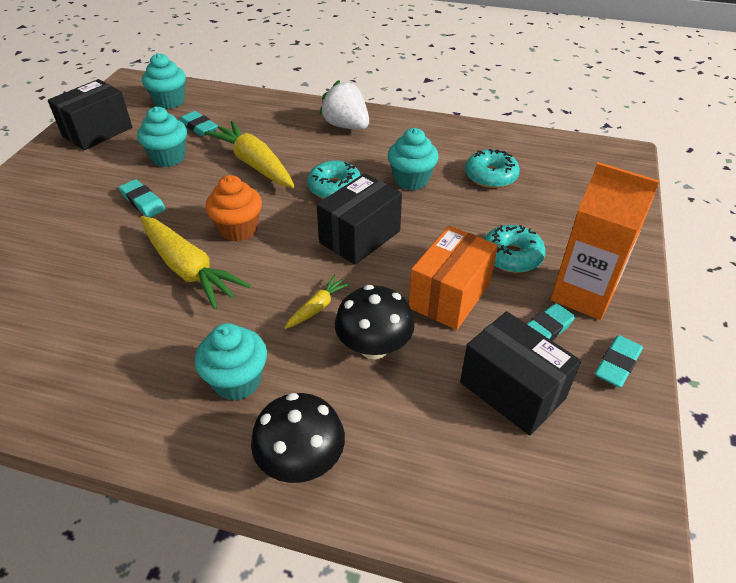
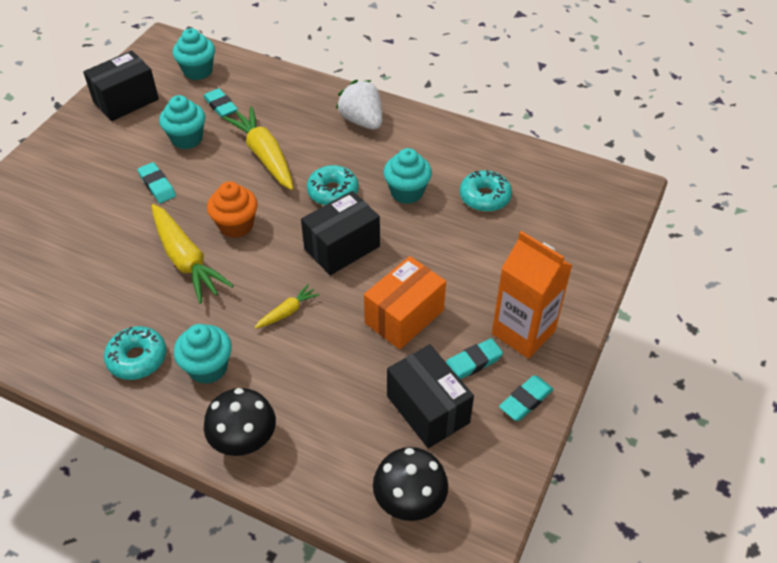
camera: 10 degrees right, 5 degrees up
(374, 347) = (325, 355): black mushroom -> black mushroom (409, 500)
(511, 256) = (473, 286): turquoise donut -> turquoise donut (137, 358)

